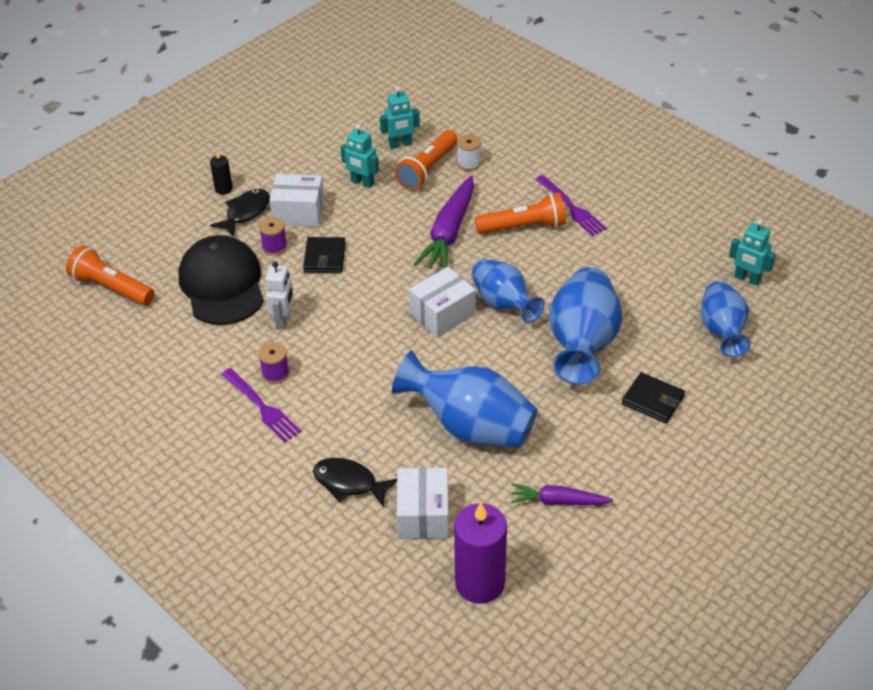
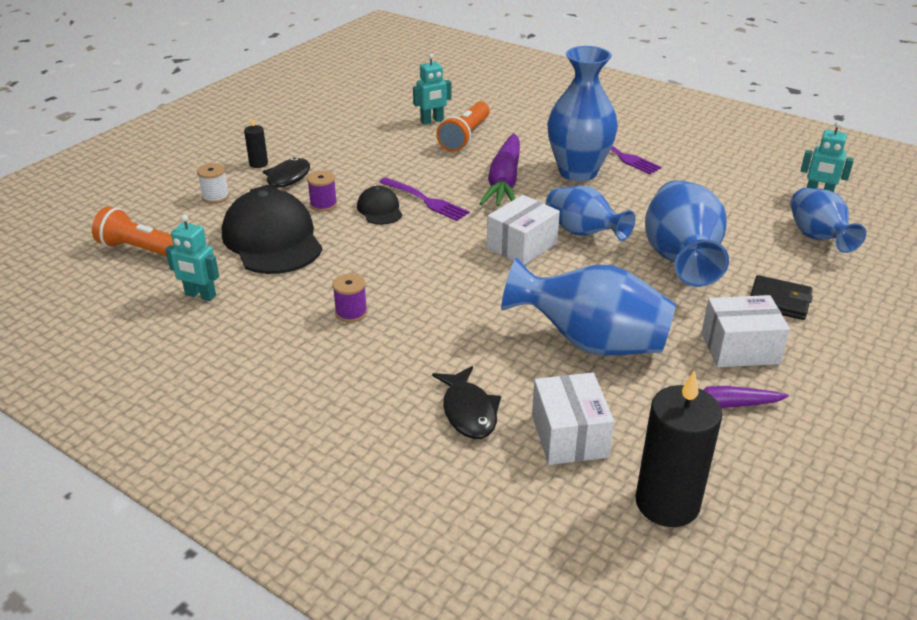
camera: 10 degrees left, 10 degrees down
(262, 407) = (343, 345): purple fork -> purple fork (425, 200)
(283, 320) = (348, 264): white robot -> none
(299, 212) = (342, 176): white box -> white box (739, 348)
(324, 257) = (380, 209): black wallet -> black cap
(349, 483) = (468, 411): black fish -> black fish turned 120 degrees counterclockwise
(362, 182) = (402, 150): turquoise robot -> turquoise robot (200, 295)
(469, 163) = (504, 130): white spool -> white spool (215, 197)
(480, 583) = (667, 503): purple candle -> black candle
(523, 227) = (578, 172): orange flashlight -> blue vase

